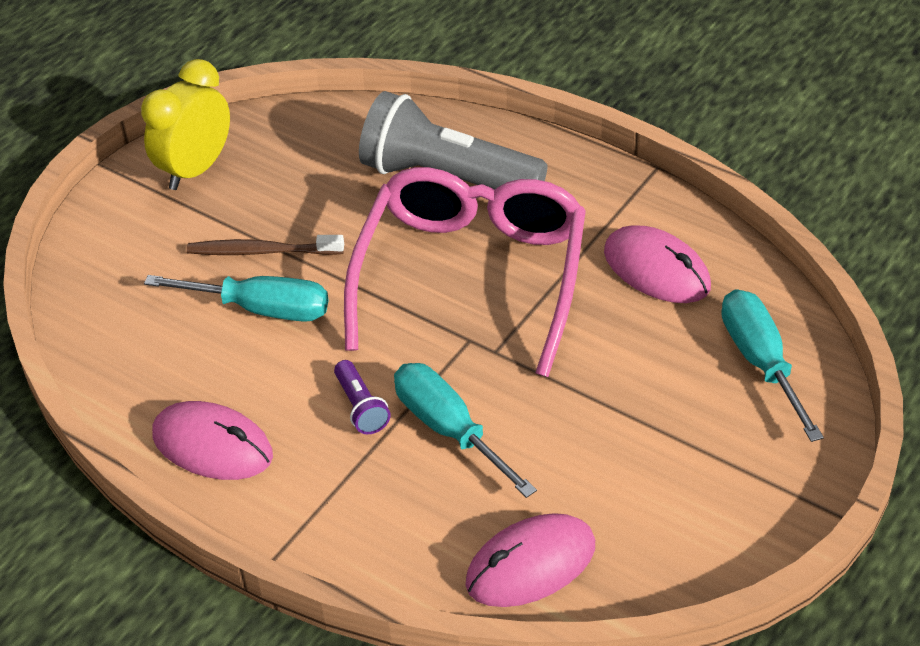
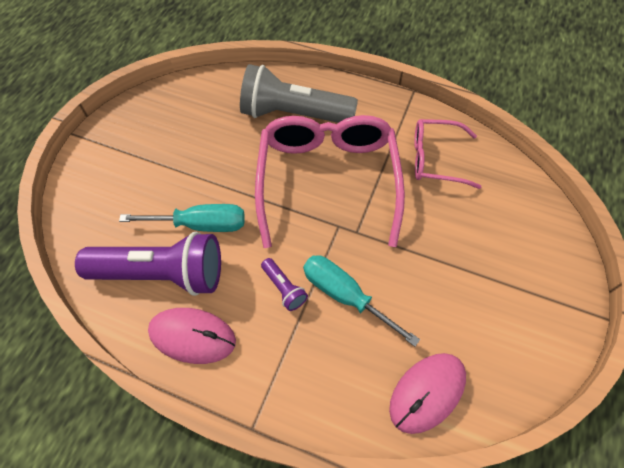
camera: 15 degrees left, 15 degrees up
(188, 363) = (162, 274): none -> purple flashlight
(196, 169) = (135, 129): yellow clock -> none
(262, 251) = (191, 182): brown toothbrush -> none
(656, 269) = (436, 159): pink mouse -> pink glasses
(761, 362) = (517, 214): turquoise screwdriver -> none

